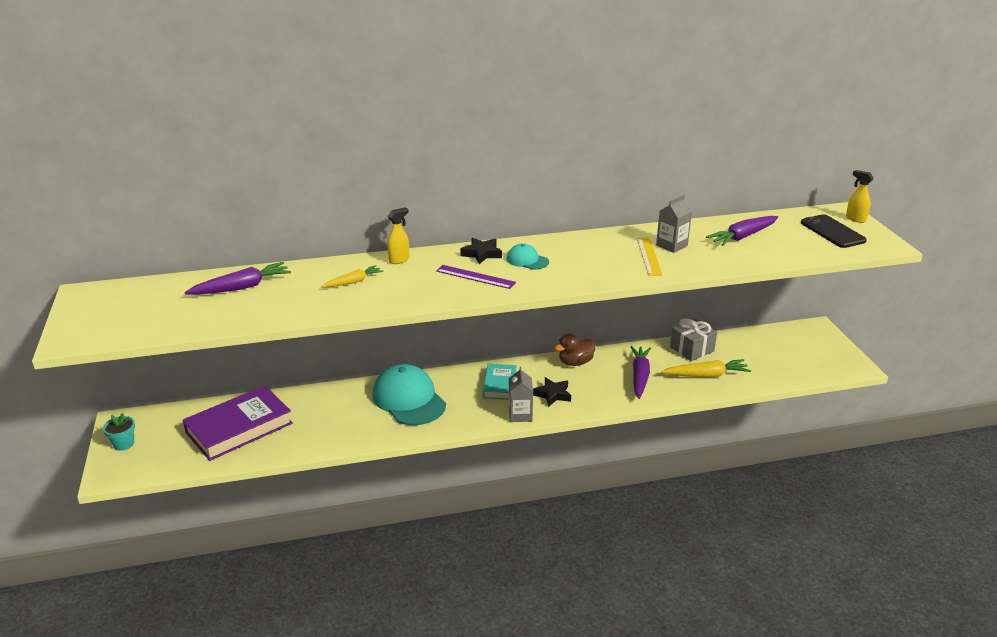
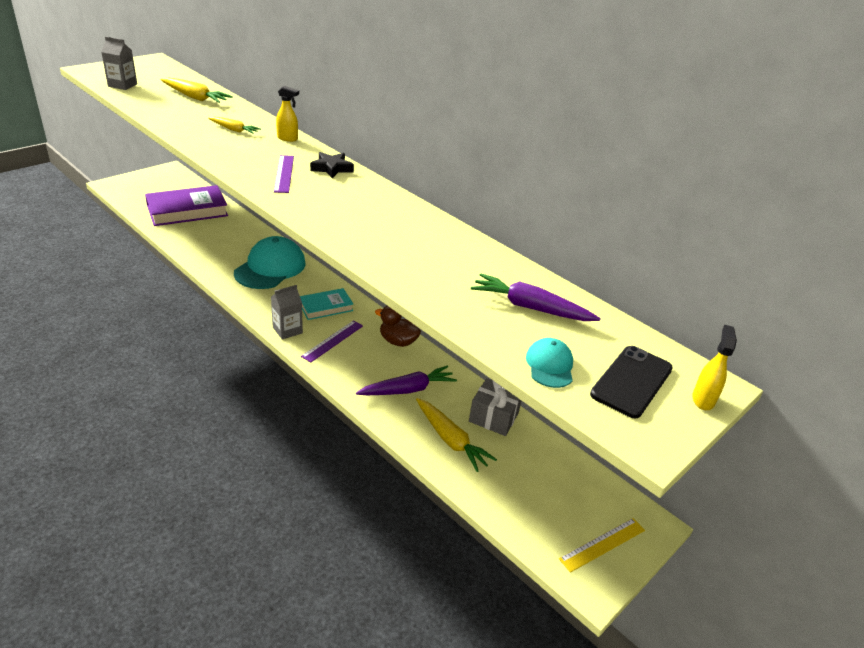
camera: 55 degrees right, 5 degrees up
(124, 444) = (146, 179): turquoise flower pot -> none
(239, 428) = (187, 211): purple book -> purple book turned 45 degrees counterclockwise
(242, 287) = (195, 97): purple carrot -> yellow carrot
(527, 260) = (338, 190): turquoise cap -> turquoise cap (550, 365)
(552, 394) = (333, 341): black star -> purple ruler
(649, 256) = (412, 252): yellow ruler -> yellow ruler (603, 544)
(671, 245) = (453, 262): grey carton -> grey carton (122, 85)

